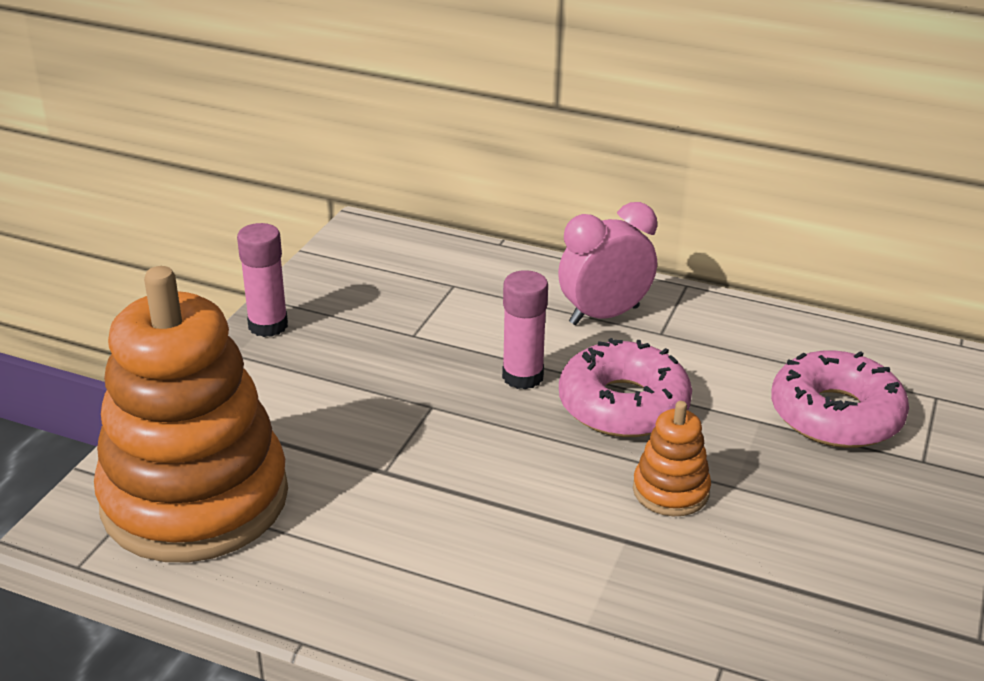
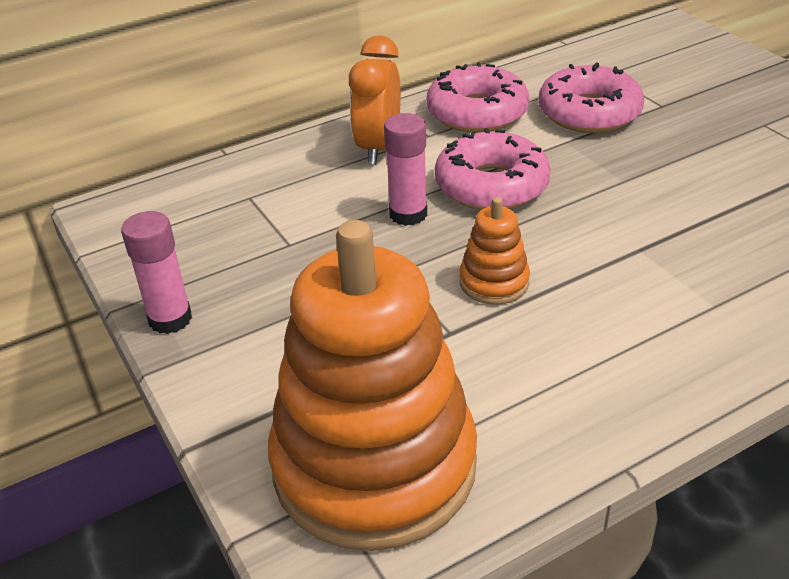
camera: 50 degrees left, 5 degrees up
(604, 315) = (378, 148): pink clock -> orange clock
(670, 491) = (605, 208): orange stacking toy -> orange stacking toy (494, 282)
(738, 344) = (477, 113): none -> pink donut

